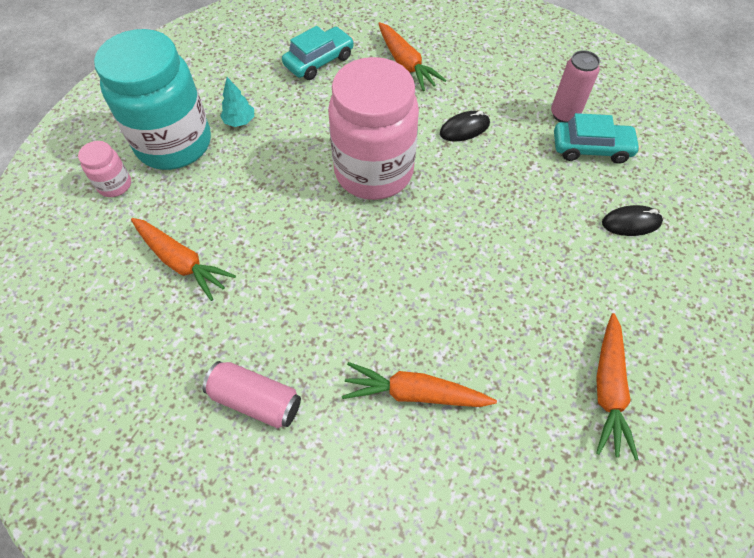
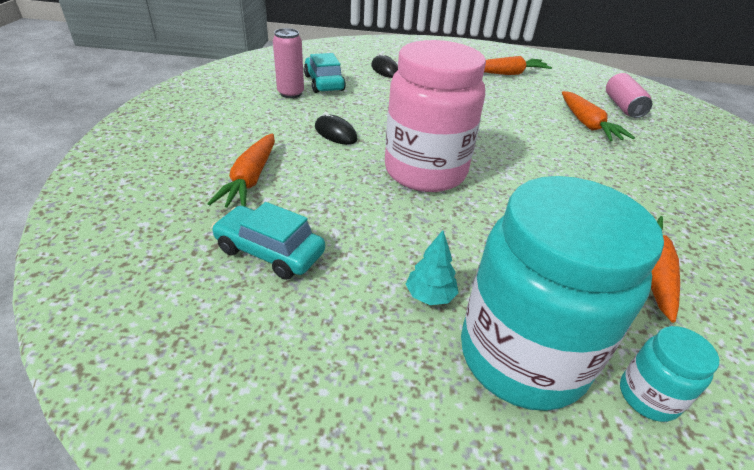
camera: 115 degrees left, 20 degrees down
(115, 185) = (648, 396): pink jar -> turquoise jar
(256, 400) = (682, 182): pink can -> pink can (622, 106)
(406, 64) = (250, 179): orange carrot -> orange carrot turned 150 degrees clockwise

